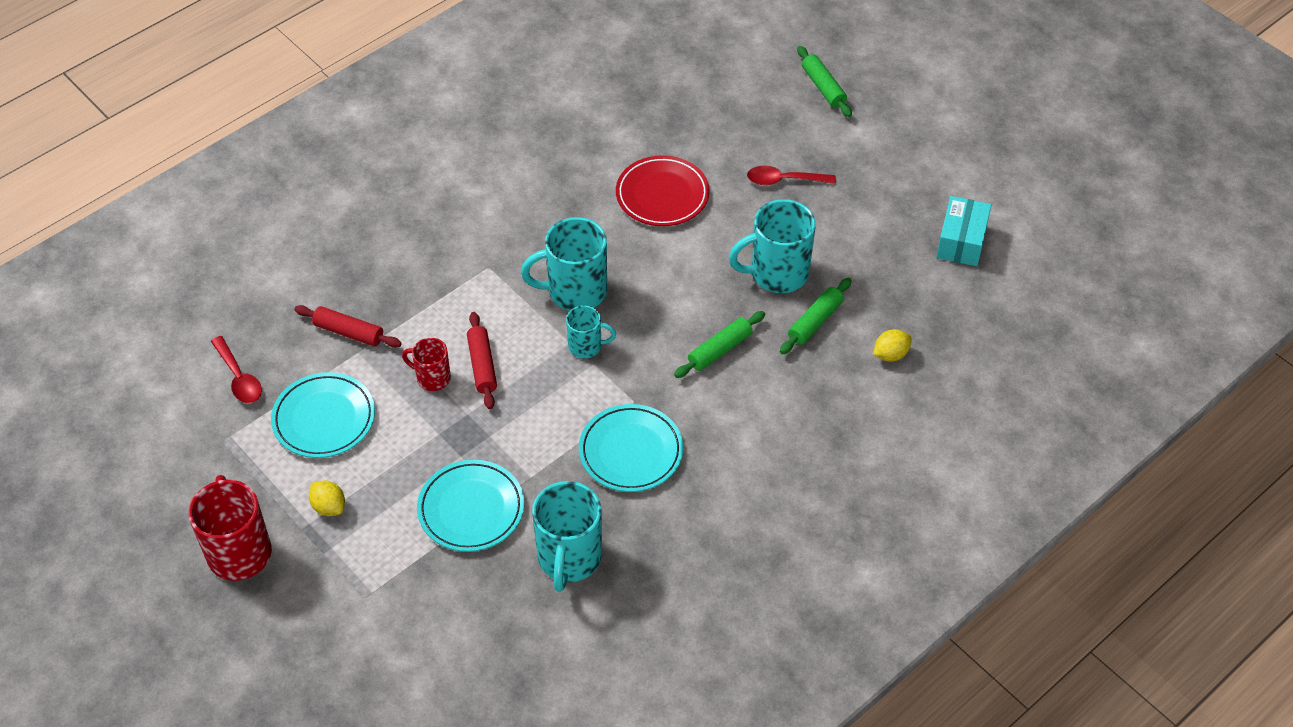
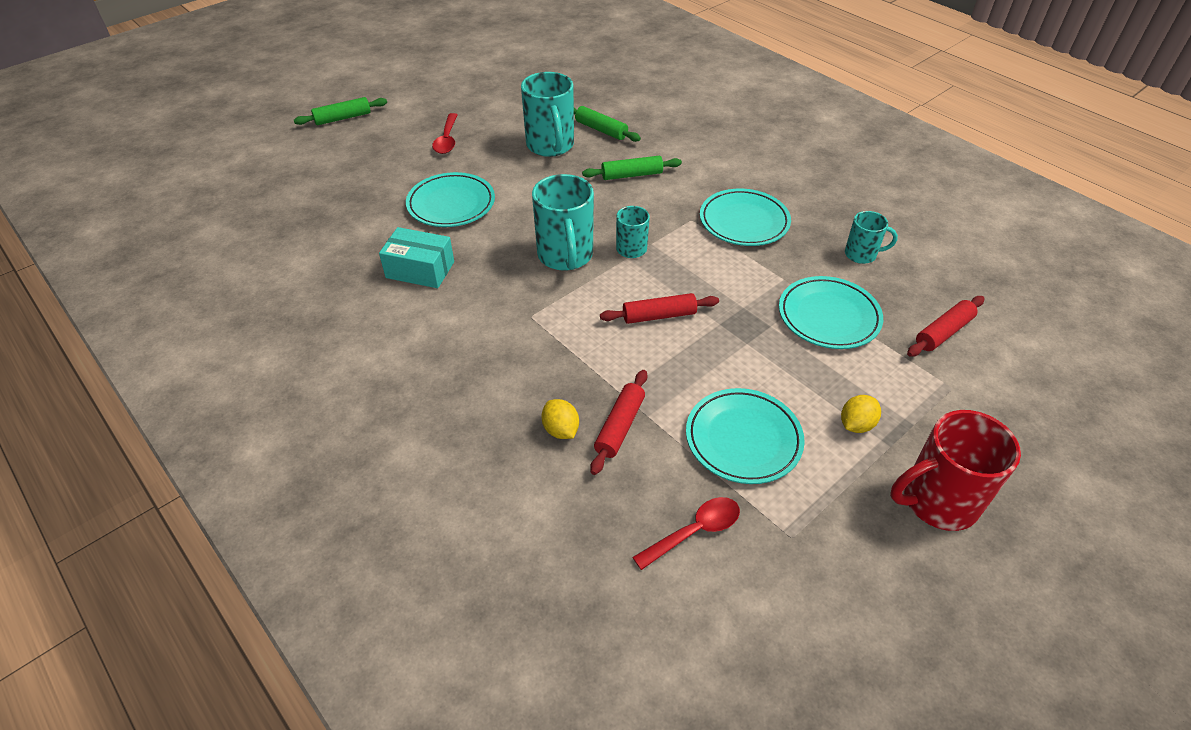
camera: 90 degrees left, 5 degrees down
(432, 378) = (678, 352): red mug -> none
(439, 610) = (943, 332): none -> red rolling pin
(569, 558) = (861, 254): turquoise mug -> turquoise mug, size x0.56
(662, 195) = (451, 204): red plate -> turquoise plate
(719, 350) = (632, 175): green rolling pin -> green rolling pin turned 60 degrees counterclockwise
(890, 354) = (632, 100): yellow lemon -> yellow lemon (561, 430)
(961, 241) = (524, 67): turquoise box -> turquoise box (420, 270)

